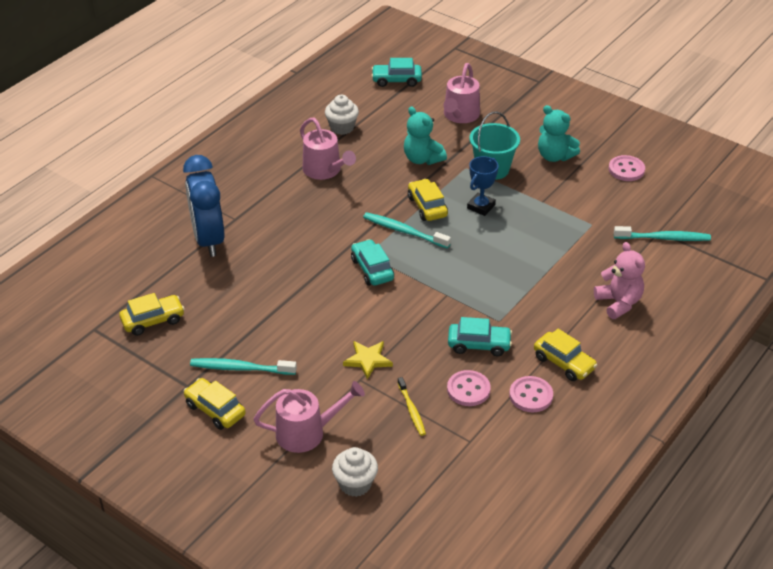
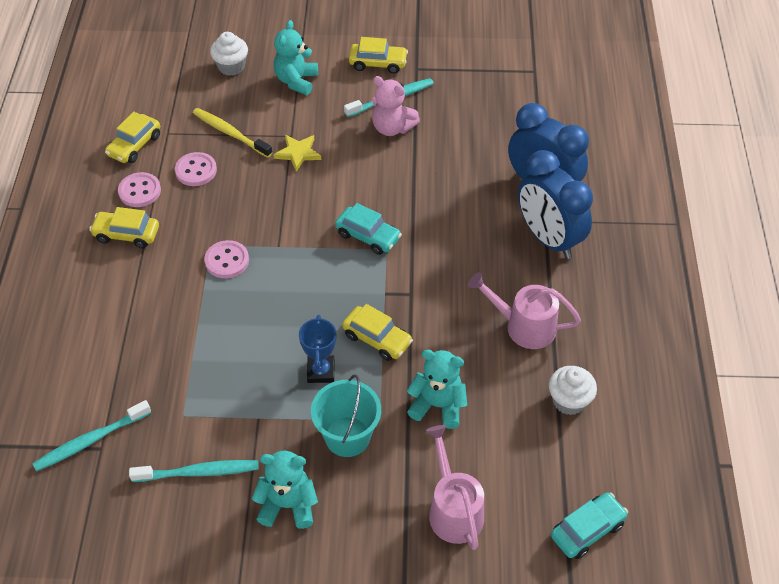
camera: 145 degrees right, 10 degrees up
(153, 320) = (499, 98): yellow car -> yellow car (134, 145)
(247, 207) = (548, 238): none -> blue clock
(306, 432) = (296, 81): pink watering can -> turquoise teddy bear
(404, 231) = (375, 295): turquoise toothbrush -> turquoise toothbrush (199, 472)
(411, 410) = (230, 133): yellow toothbrush -> yellow toothbrush, size x1.51
(479, 345) = (213, 213): turquoise car -> none
(618, 303) = (104, 325): pink teddy bear -> pink teddy bear (392, 128)
(626, 170) = (185, 534): pink button -> pink button (227, 260)

